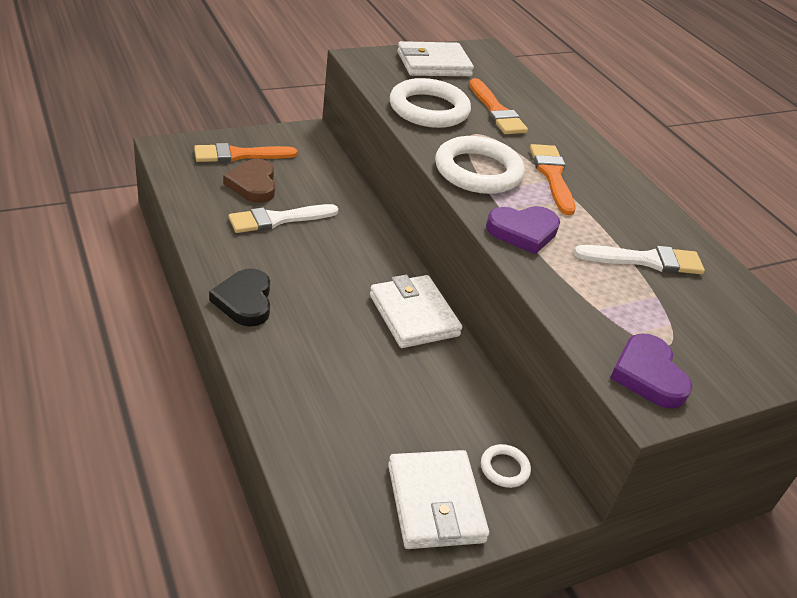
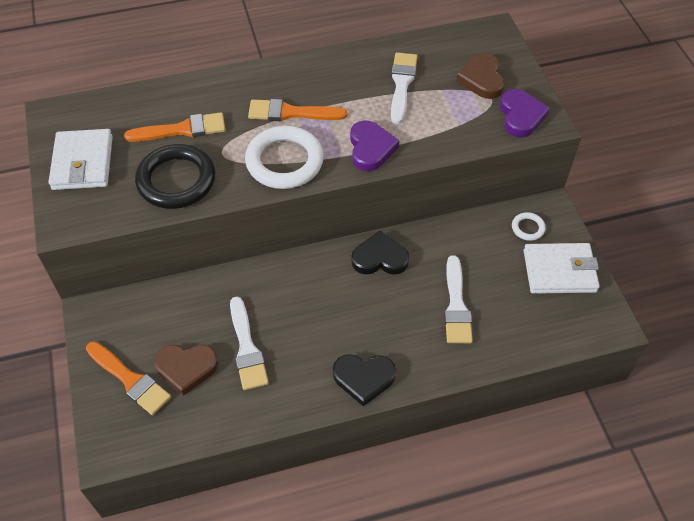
camera: 75 degrees left, 15 degrees up
(239, 155) = (130, 380): orange brush -> orange brush turned 45 degrees counterclockwise
(355, 383) = (456, 305): none -> white brush
(413, 315) = (380, 258): white wallet -> black heart
(429, 109) = (176, 180): white ring -> black ring
(648, 375) = (521, 116): purple heart -> purple heart turned 90 degrees counterclockwise
(700, 337) = (482, 79): none -> brown heart

